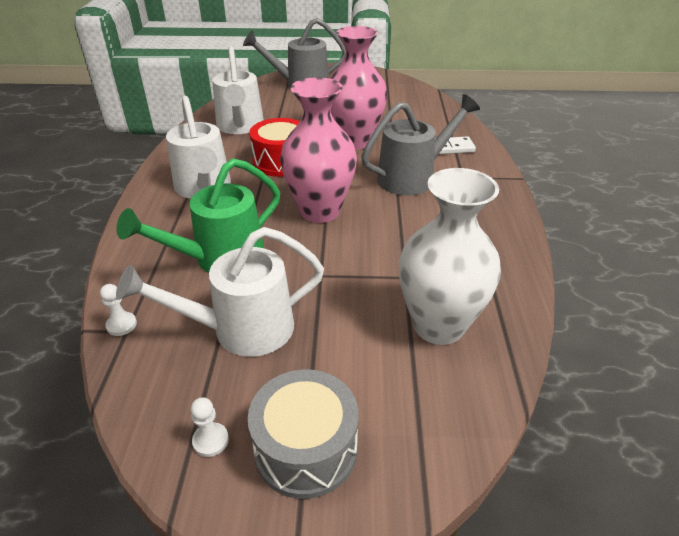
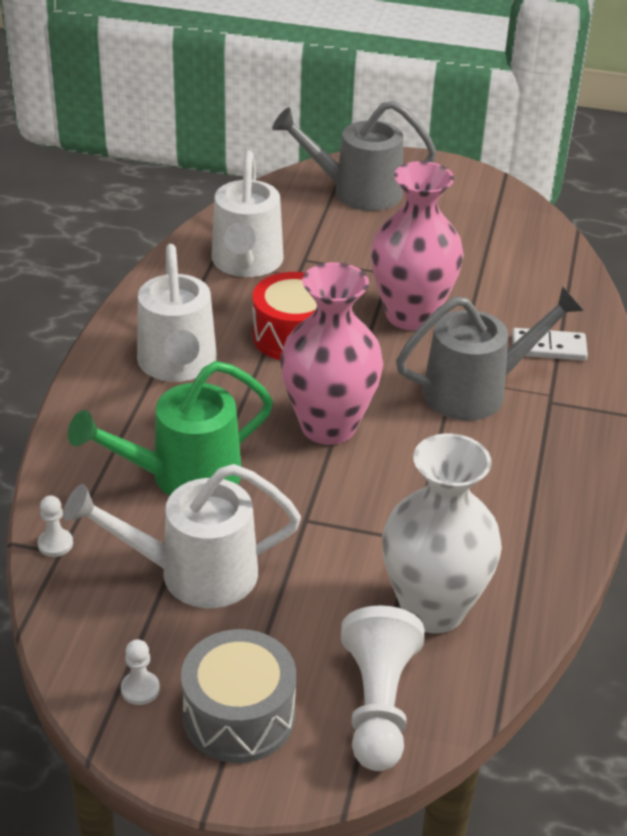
camera: 10 degrees right, 0 degrees up
(423, 414) = (378, 705): none -> white pawn

